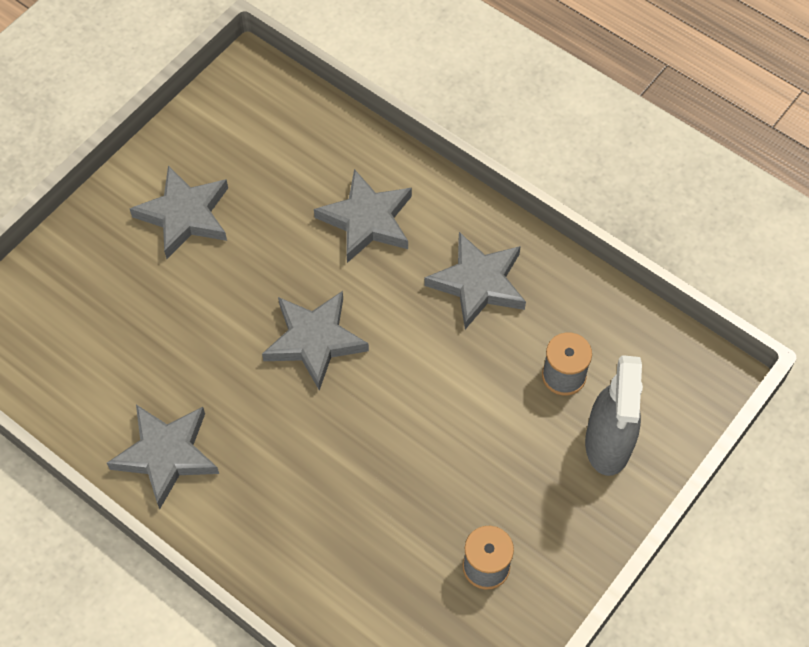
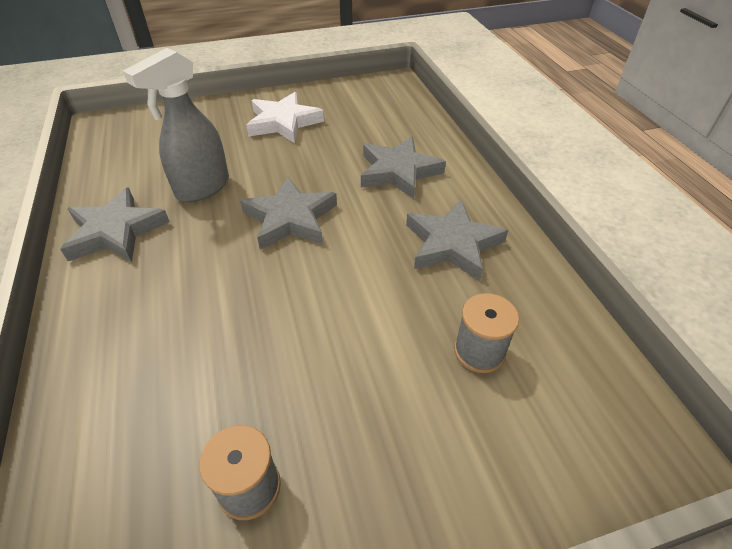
camera: 35 degrees right, 15 degrees down
(184, 215) = (283, 122): grey star -> white star
(608, 445) = (482, 445): grey spray bottle -> grey spray bottle (202, 188)

